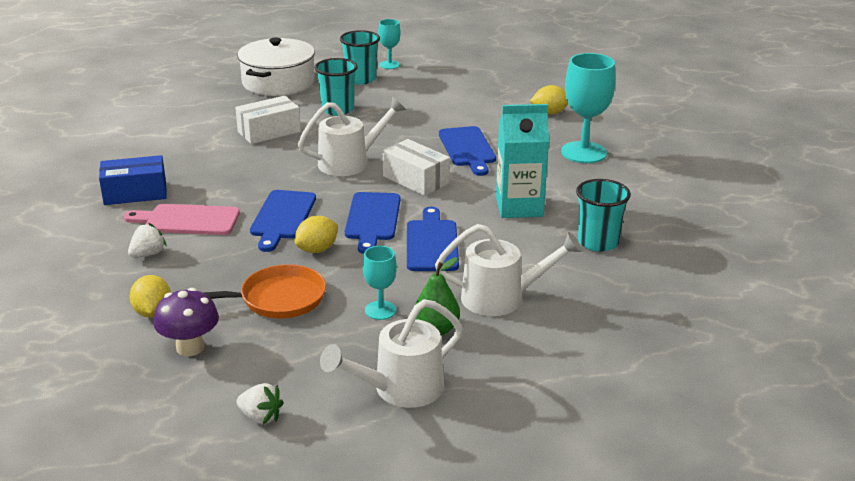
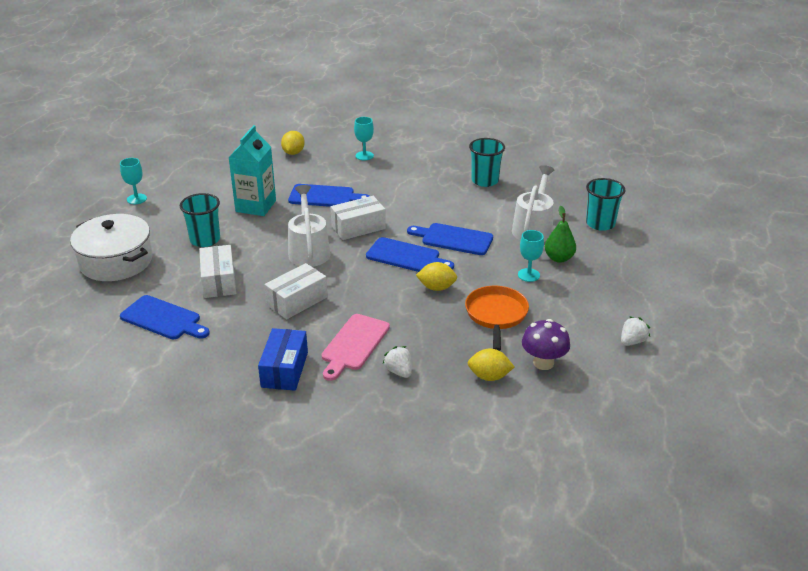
camera: 70 degrees left, 5 degrees up
(252, 176) = (297, 301): none -> white box
(282, 217) = (379, 296): blue cutting board -> blue cutting board (163, 319)
(317, 249) = (436, 288): yellow lemon -> yellow lemon turned 60 degrees counterclockwise
(361, 79) = (153, 218): turquoise cup -> turquoise cup (600, 223)
(399, 390) = (618, 284): white watering can -> none
(519, 207) = (424, 196): turquoise carton -> turquoise carton (256, 206)
(583, 152) = (364, 156): turquoise goblet -> turquoise goblet, size x0.54

